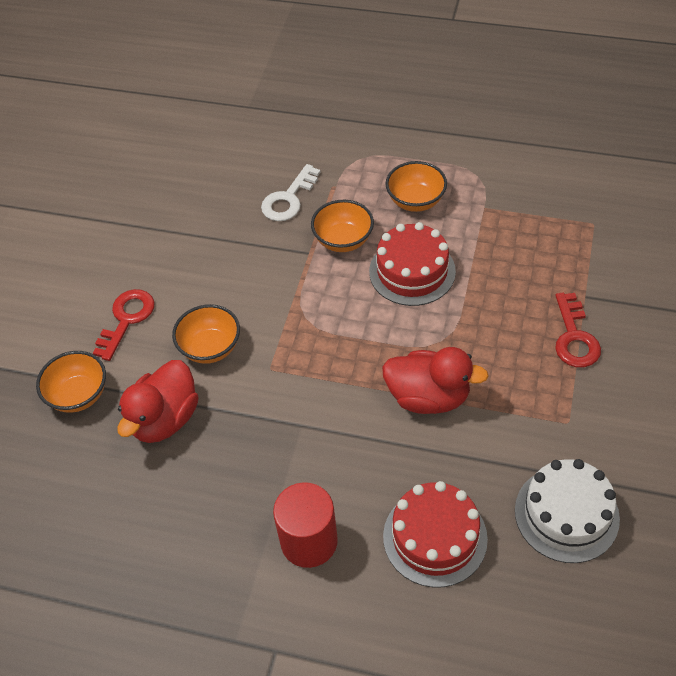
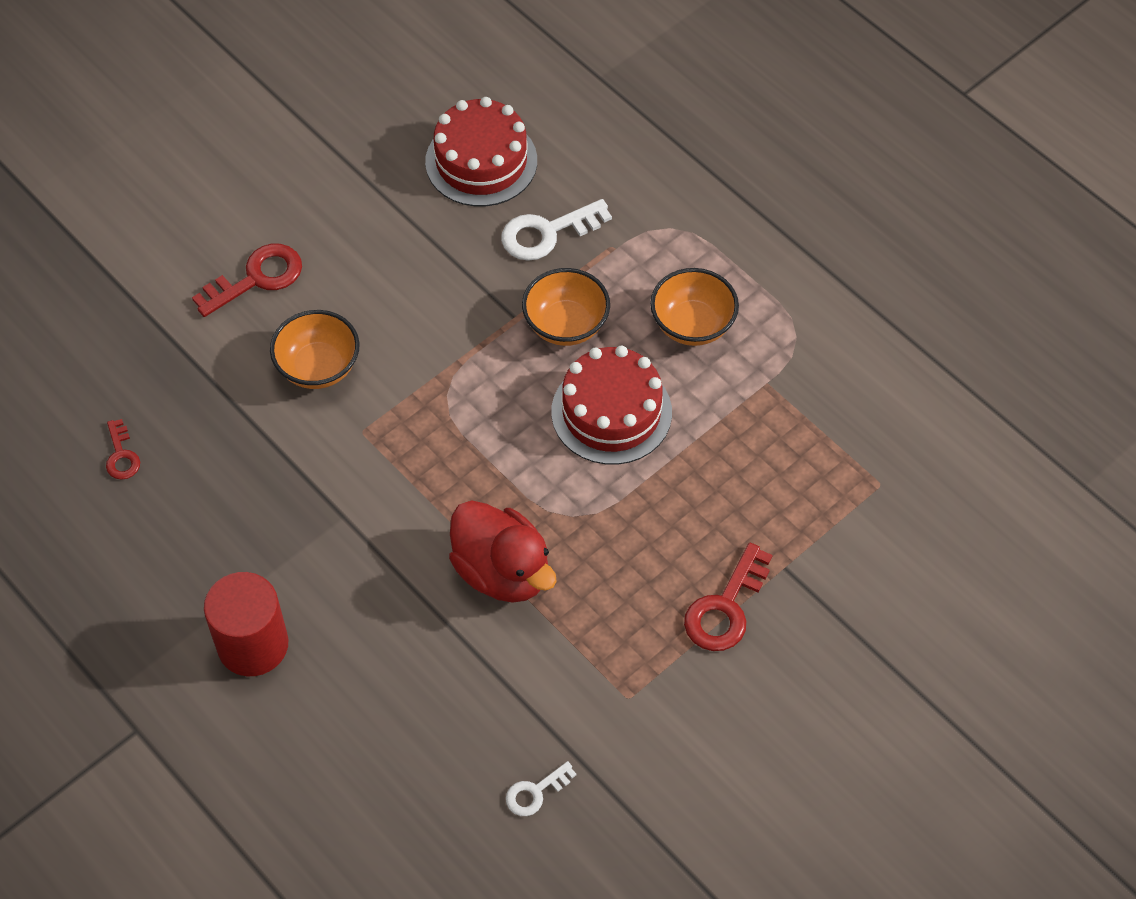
camera: 30 degrees right, 5 degrees up
(79, 395) = (146, 337): orange bowl -> none
(119, 477) = (121, 455): none -> red key
(165, 419) = (211, 420): red duck -> none
(435, 537) = (380, 725): red cake -> red cake (481, 161)
(566, 514) = (535, 792): white cake -> white key

